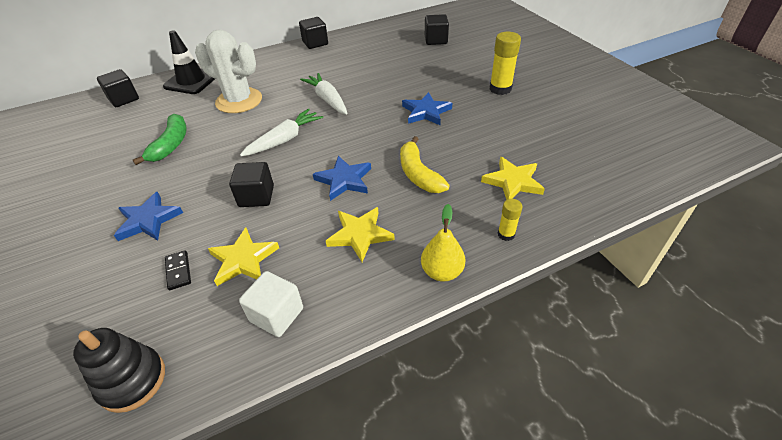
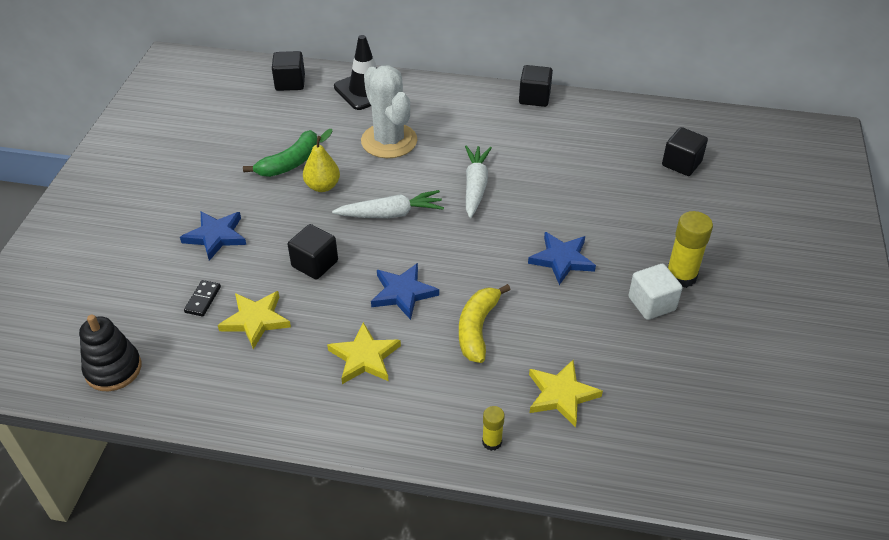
camera: 35 degrees right, 0 degrees up
(277, 315) = (240, 385): white cube -> white cube (651, 303)
(442, 272) = (398, 437): yellow pear -> yellow pear (322, 186)

